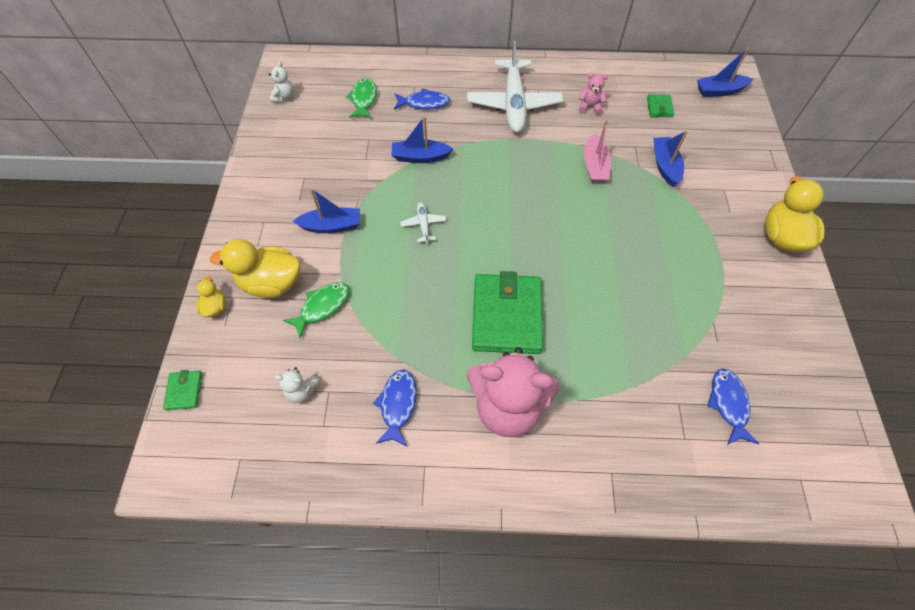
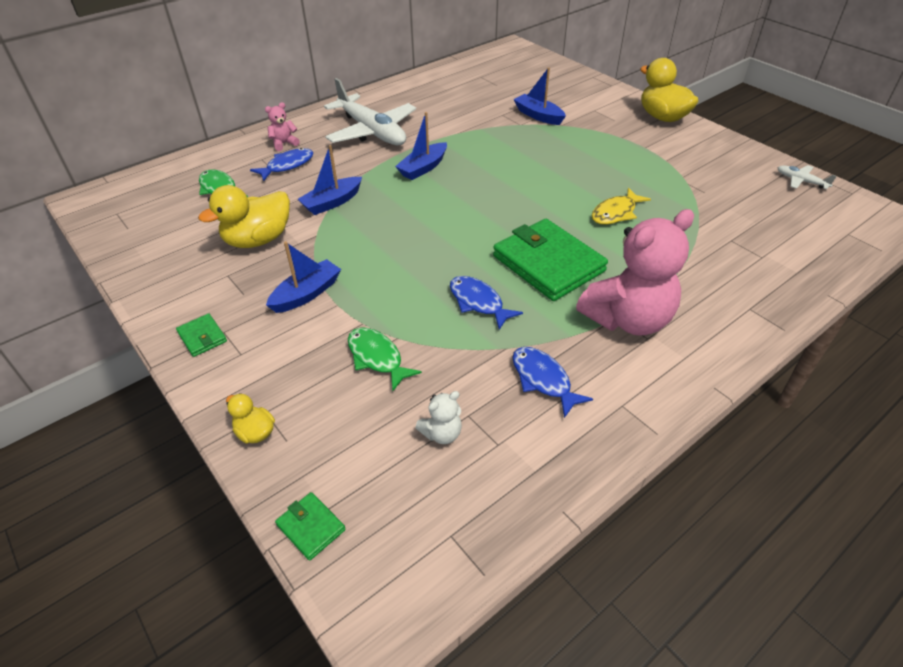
camera: 40 degrees left, 15 degrees down
(271, 283) = (297, 373): yellow duck -> yellow duck (258, 240)
(284, 97) = (122, 227): white teddy bear -> none
(322, 307) = (377, 358): green fish -> green fish turned 45 degrees counterclockwise
(423, 225) = (397, 245): white plane -> white plane (801, 181)
(590, 107) = (437, 107): pink teddy bear -> pink teddy bear (284, 144)
(594, 166) = (489, 139): pink boat -> none
(612, 308) = (616, 213): none -> yellow fish
(659, 107) = (489, 86): green wallet -> green wallet (202, 337)
(719, 91) = (518, 60): blue boat -> blue boat (423, 168)
(728, 404) = (758, 221): blue fish -> blue fish (478, 302)

